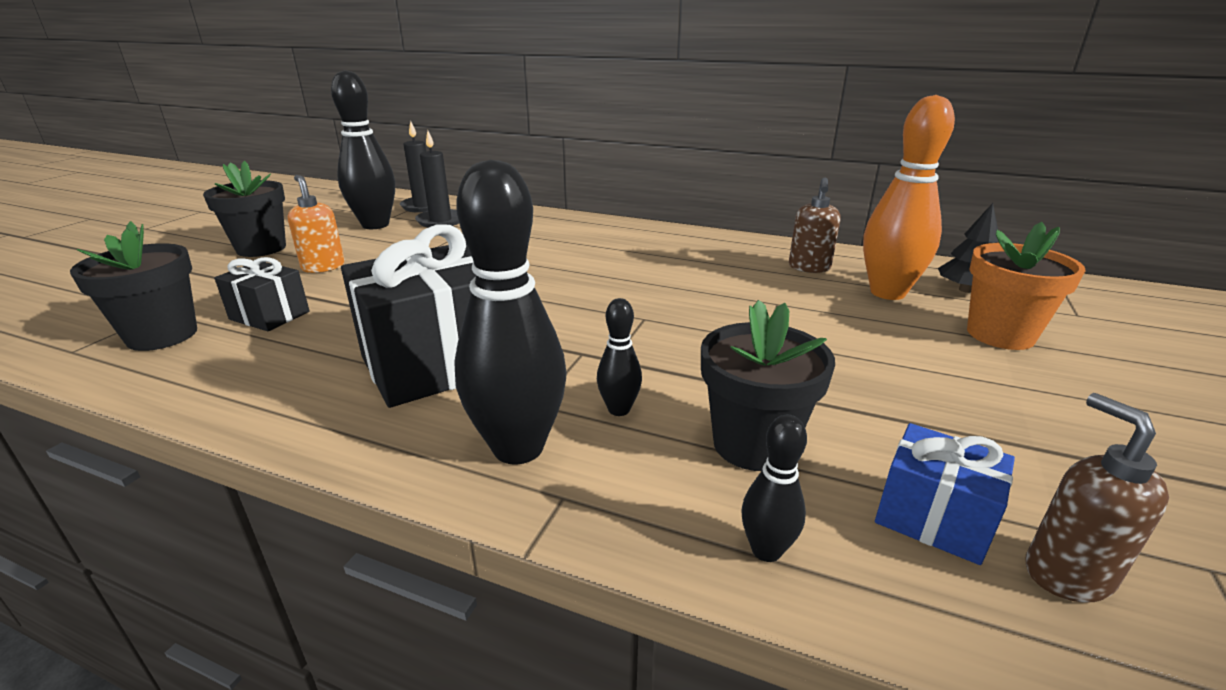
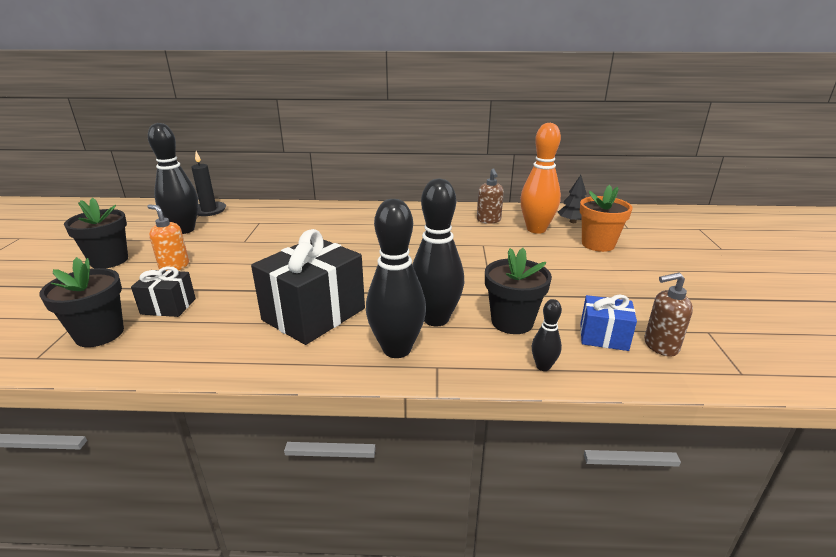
camera: 20 degrees left, 0 degrees up
(440, 221) = (232, 220): black candle -> none
(619, 409) = (436, 319): black bowling pin -> black bowling pin, size x2.12
(1066, 573) = (660, 346): brown soap dispenser -> brown soap dispenser turned 60 degrees counterclockwise

